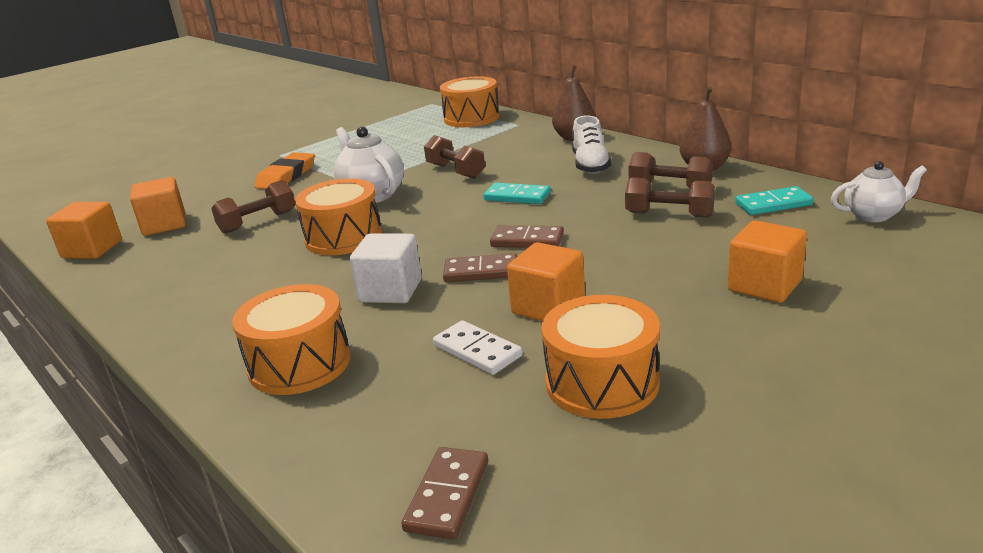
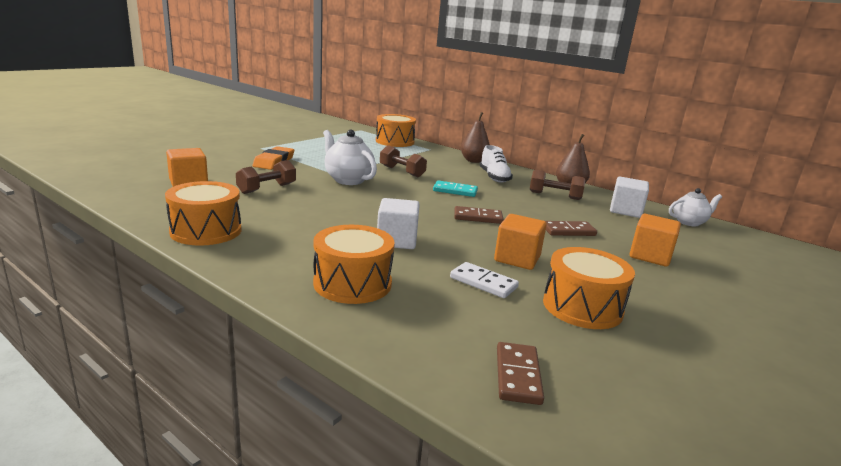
camera: 15 degrees left, 5 degrees down
(92, 249) = (132, 194): orange cube -> none
(343, 237) = (341, 204): orange drum -> orange drum (206, 231)
(481, 271) = (456, 233): brown domino -> brown domino (568, 231)
(669, 215) = (564, 211): brown dumbbell -> none
(773, 204) = (625, 211): turquoise domino -> white cube

